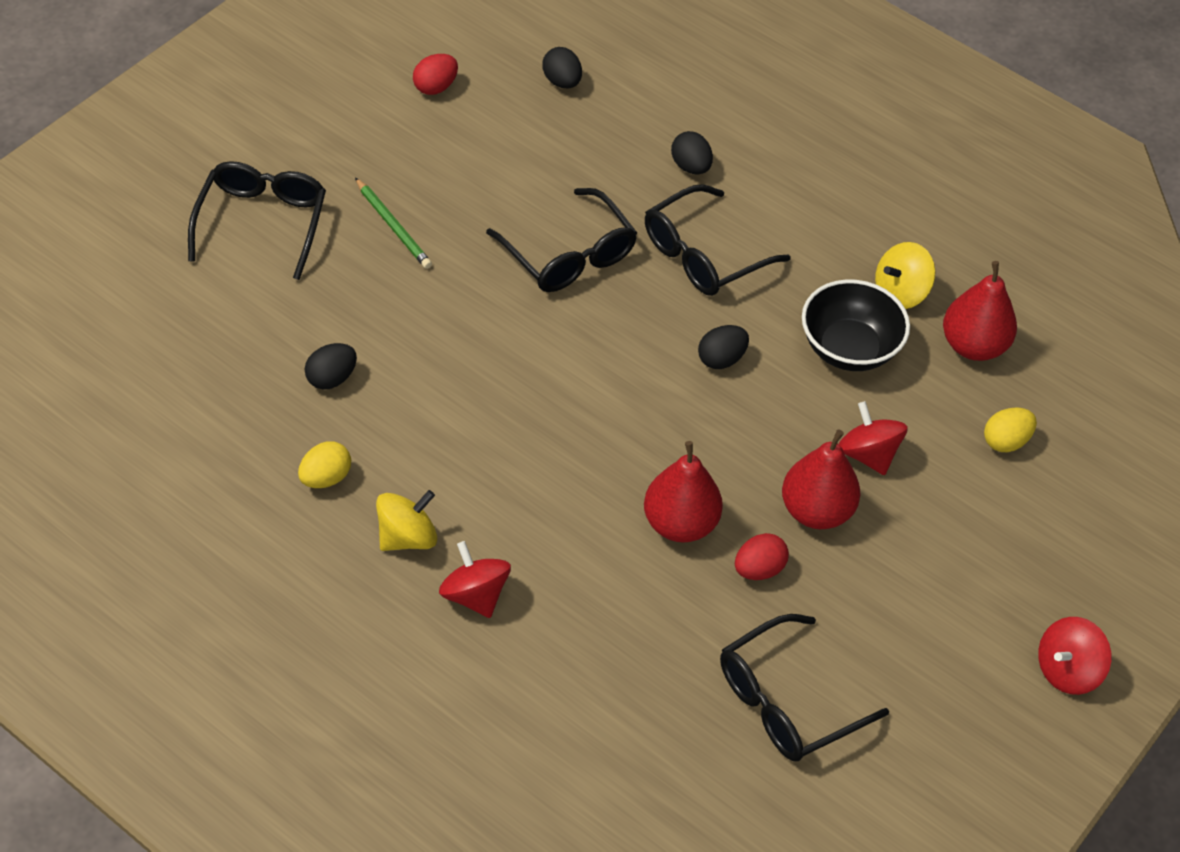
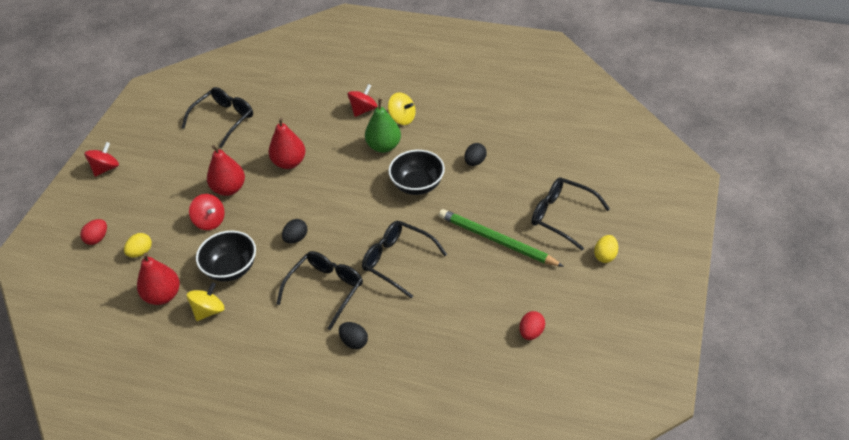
camera: 165 degrees right, 5 degrees down
(262, 223) = (562, 216): black glasses -> black glasses turned 135 degrees clockwise
(325, 478) = (449, 126): yellow egg -> yellow egg (605, 256)
(393, 226) = (496, 240): green pencil -> green pencil, size x1.77
(407, 537) = (402, 118): yellow spinning top -> yellow spinning top turned 90 degrees counterclockwise
(462, 375) = (417, 185): none -> black bowl
(474, 595) = (363, 110): red spinning top -> red spinning top turned 90 degrees counterclockwise
(479, 484) = (384, 146): none -> green pear
(562, 82) = (459, 369): black egg -> none
(758, 569) = (249, 158): red egg -> red egg (97, 238)

